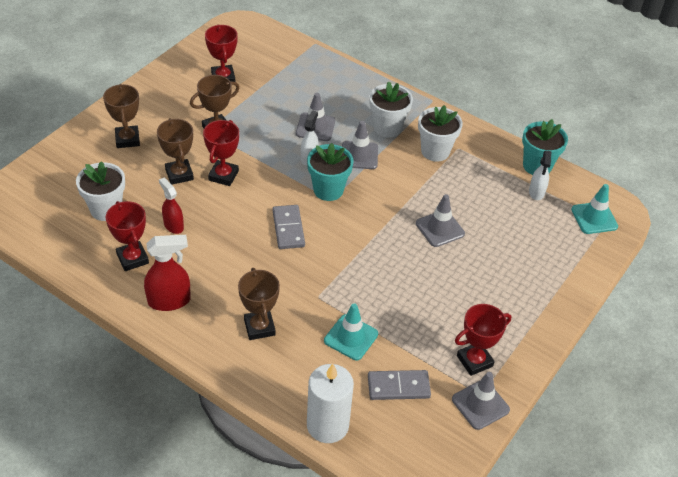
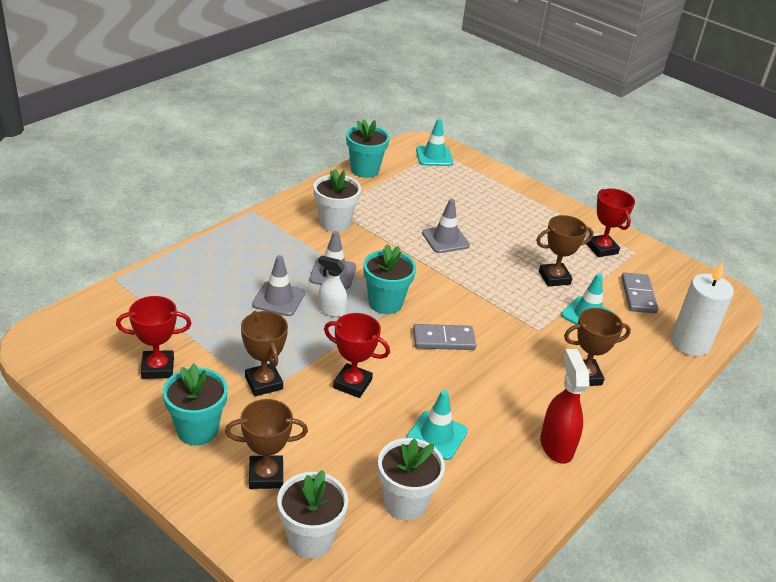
camera: 85 degrees left, 10 degrees down
(132, 258) = (492, 477): red trophy -> none
(166, 104) = (197, 430): none -> turquoise flower pot
(173, 225) = (436, 435): red spray bottle -> turquoise traffic cone
(179, 174) = (345, 425): brown trophy -> brown trophy (554, 278)
(387, 128) = (291, 247): white flower pot -> white flower pot (310, 539)
(480, 404) = (646, 254): grey traffic cone -> none
(536, 192) = (400, 177): white spray bottle -> none

